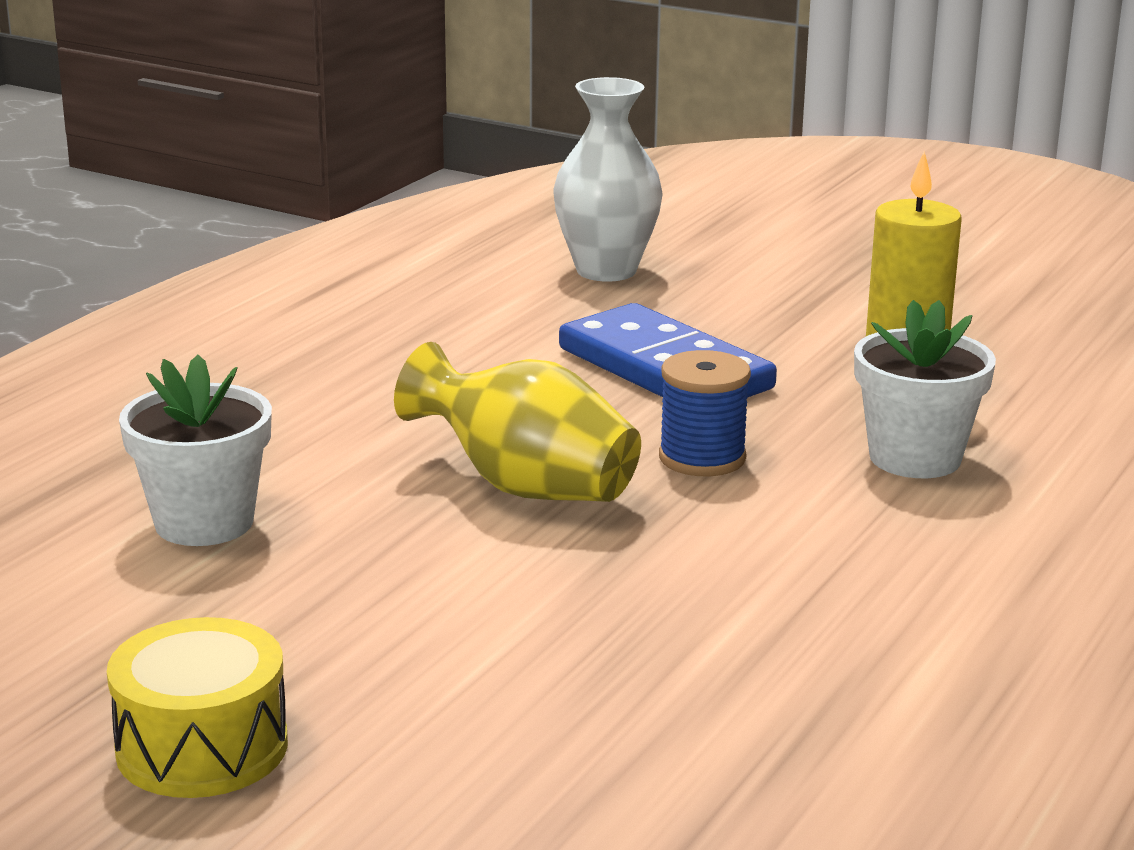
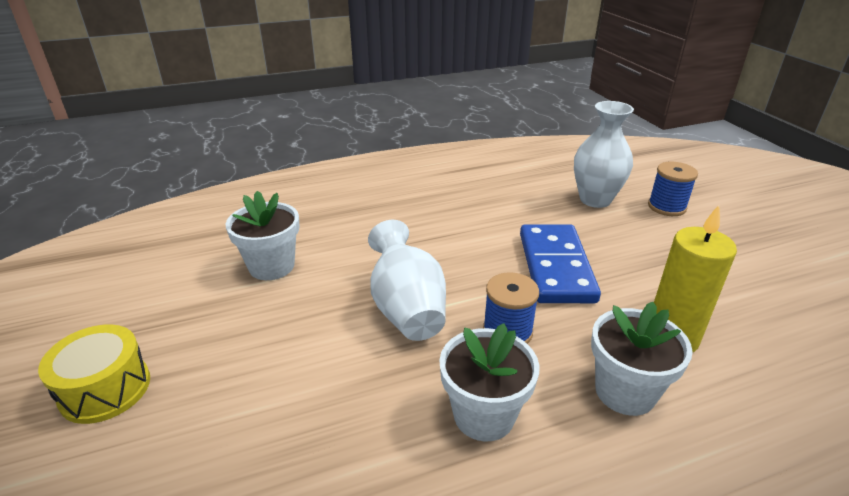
camera: 40 degrees right, 10 degrees up
(525, 487) = (407, 309): yellow vase -> white vase
(720, 250) = (666, 207): none -> blue spool
(789, 541) = (484, 415): none -> white flower pot

